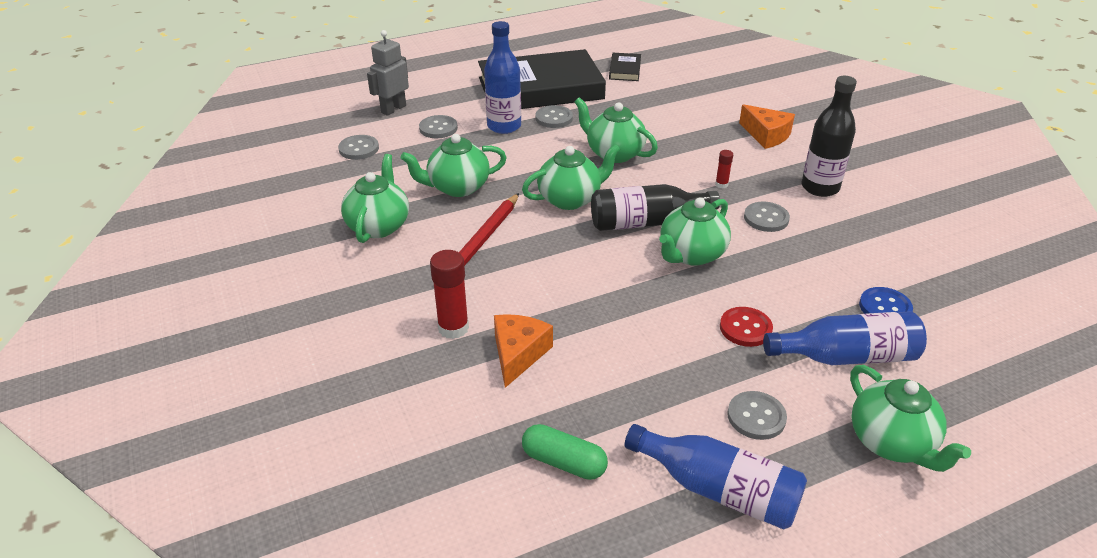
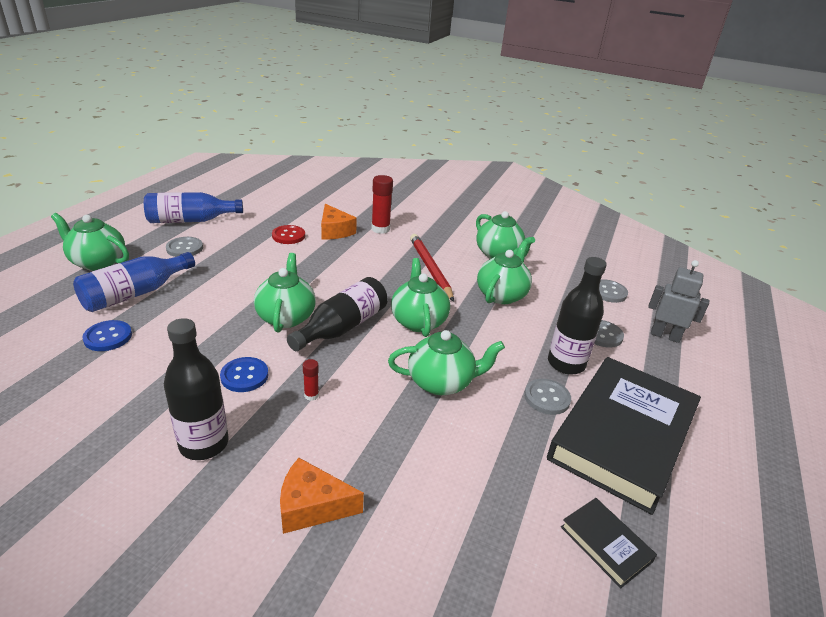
camera: 135 degrees right, 5 degrees down
(393, 109) = (665, 336): grey robot -> grey robot turned 60 degrees counterclockwise
(504, 126) = (566, 364): blue bottle -> black bottle
(564, 462) = (270, 208): green capsule -> none
(570, 199) = (418, 321): green teapot -> green teapot turned 150 degrees clockwise
(745, 328) = (214, 285): red button -> red button (288, 236)
(766, 218) = (244, 376): grey button -> blue button

